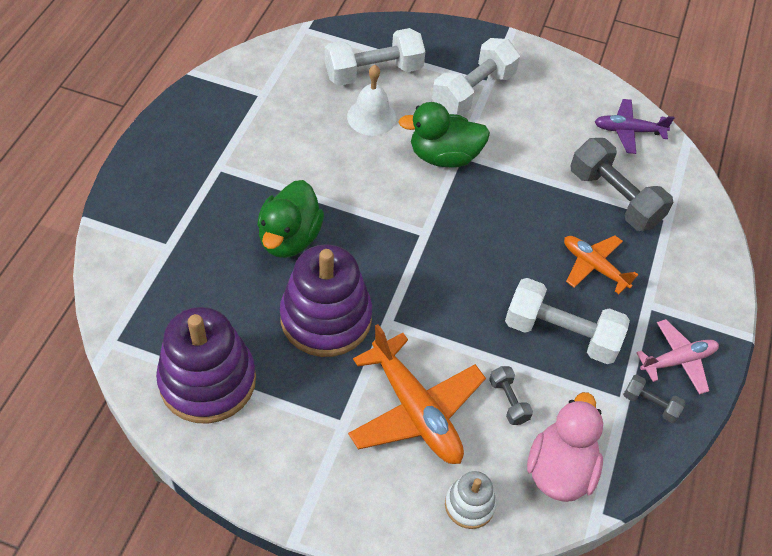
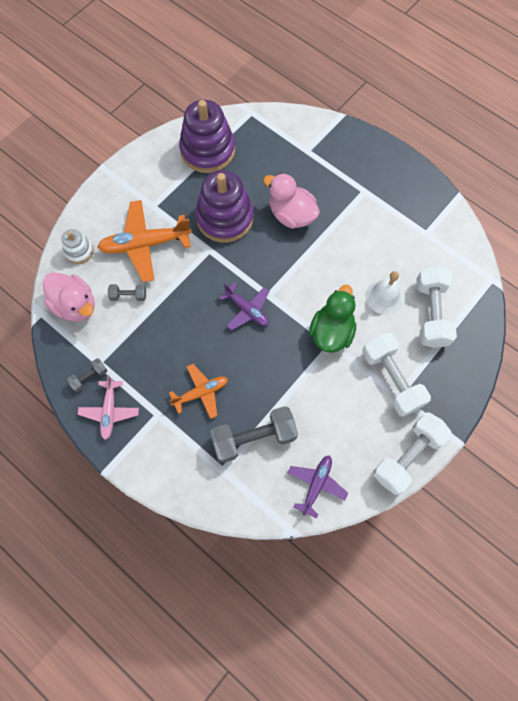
camera: 115 degrees right, 15 degrees up
(289, 238) = (291, 215): green duck -> pink duck
(458, 250) = (247, 310): none -> purple plane
(561, 334) = (159, 346): white dumbbell -> white dumbbell (407, 456)

